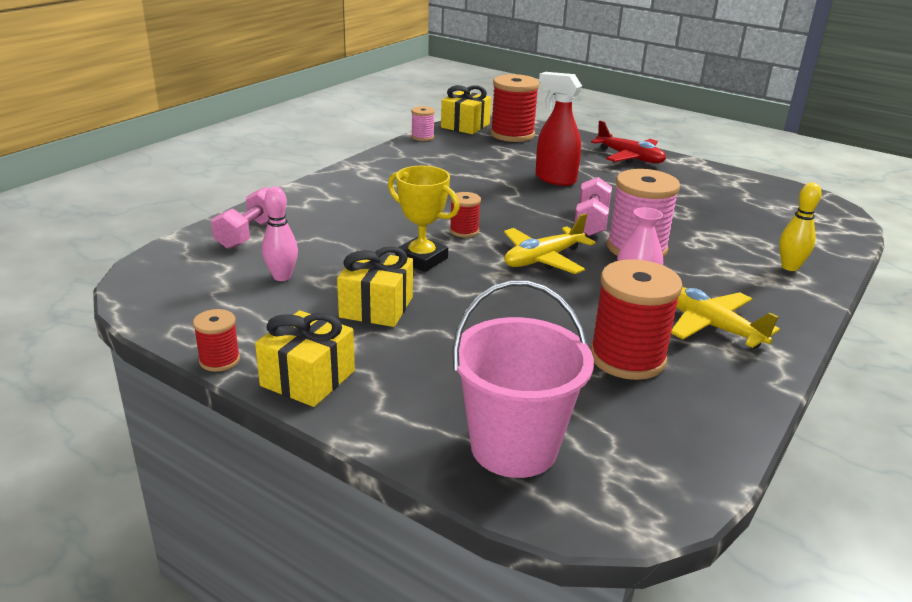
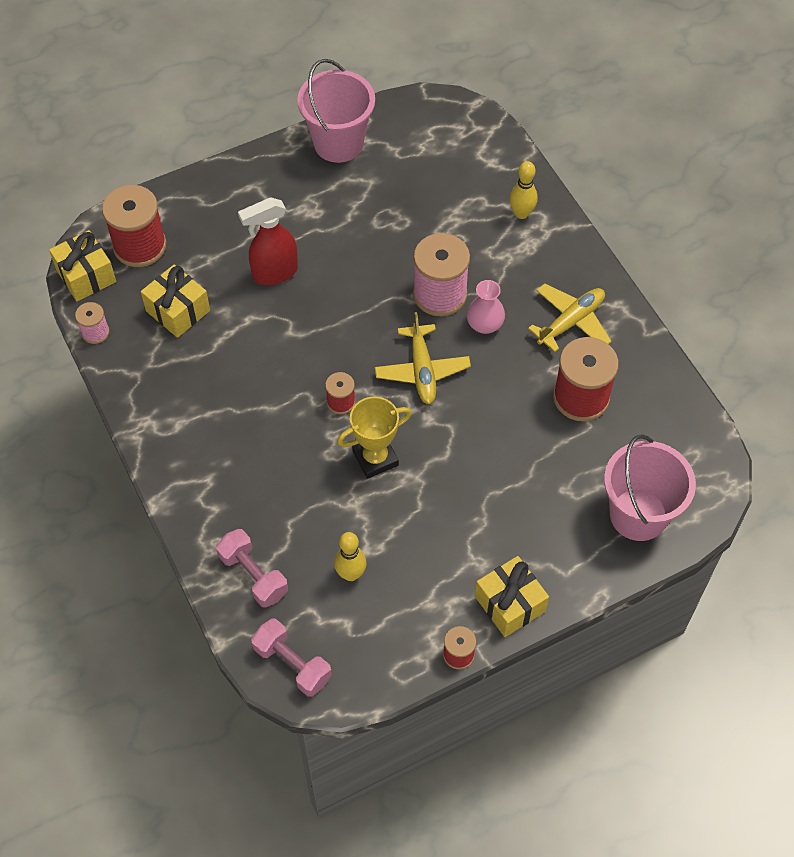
camera: 60 degrees left, 30 degrees up
(282, 277) = (351, 574): pink bowling pin -> yellow bowling pin
(376, 307) = (436, 523): yellow gift -> yellow gift (178, 311)
(591, 222) = (376, 297): pink dumbbell -> pink dumbbell (292, 664)
(629, 157) = (261, 181): red plane -> none
(712, 175) = (338, 143): none -> pink bucket
(712, 327) = (571, 322): yellow plane -> yellow plane turned 150 degrees clockwise

